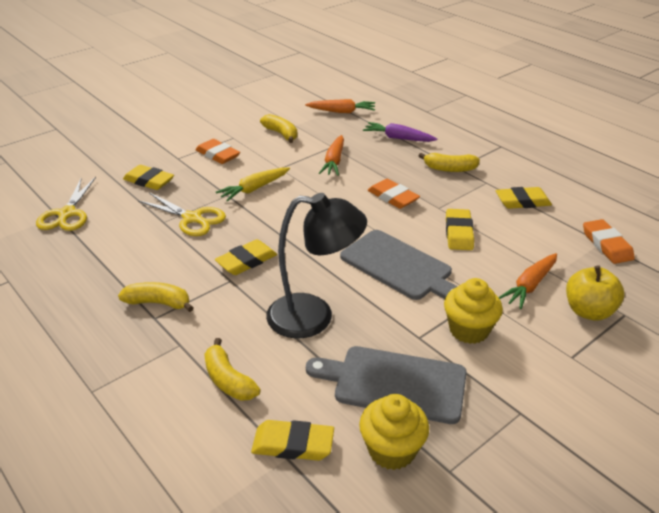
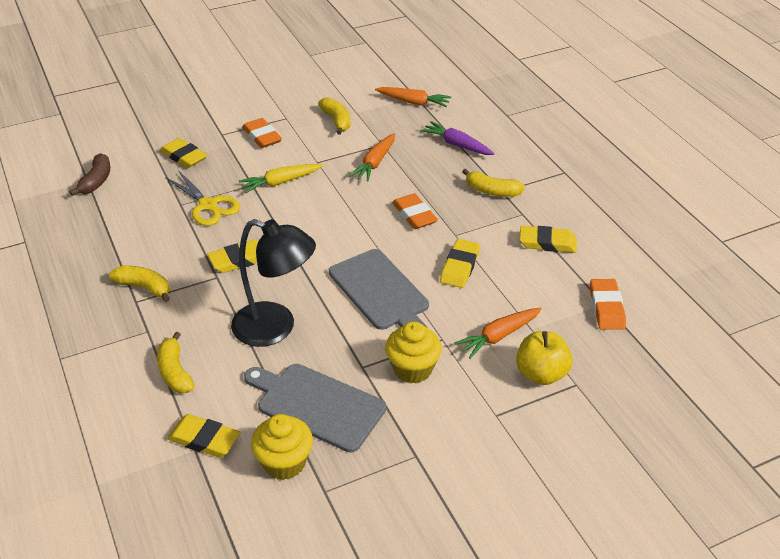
camera: 15 degrees right, 5 degrees up
(67, 214) = (96, 181): yellow scissors -> brown banana

